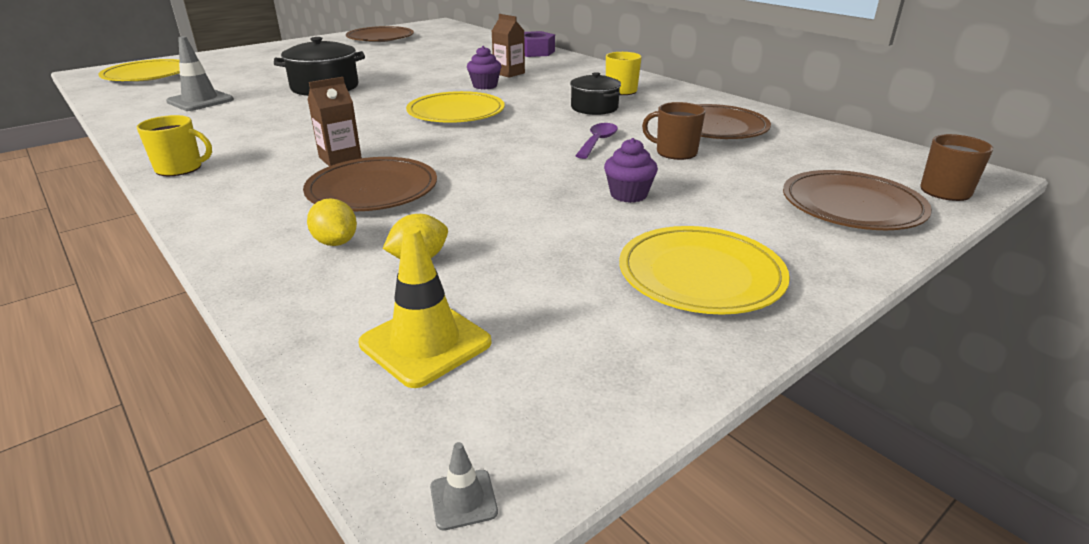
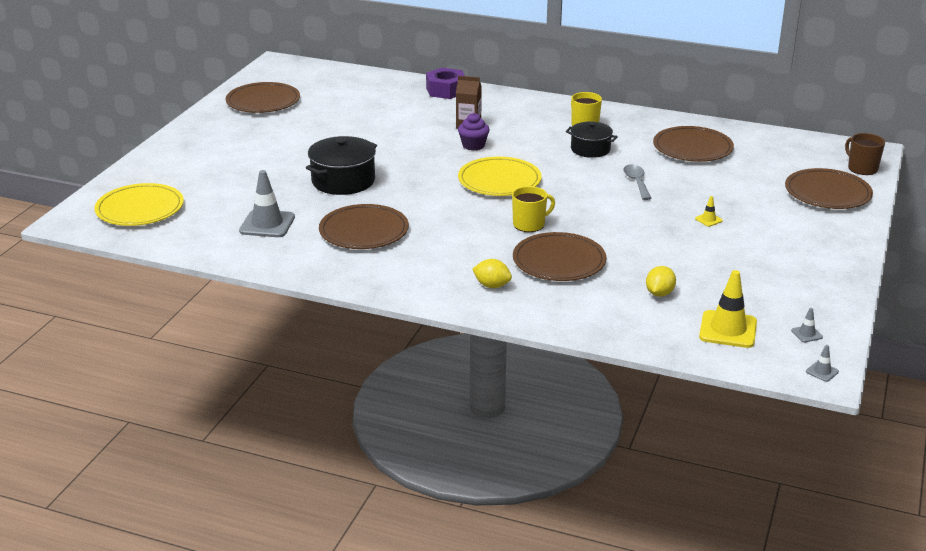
camera: 30 degrees left, 0 degrees up
(180, 168) = (399, 285): yellow mug -> yellow mug (529, 224)
(256, 121) = (364, 231): none -> brown plate
(336, 242) = (600, 299): yellow lemon -> yellow lemon (492, 285)
(340, 159) = (494, 245): brown carton -> none
(544, 403) = (806, 334): none -> grey traffic cone
(598, 141) = (636, 182): purple spoon -> grey spoon
(628, 194) = (708, 220): purple cupcake -> yellow traffic cone
(675, 152) = (694, 178): brown mug -> none
(700, 275) = (800, 258): yellow plate -> none

